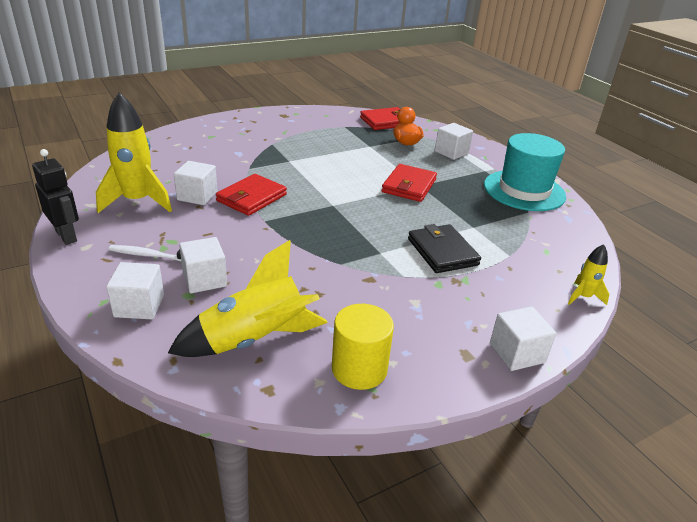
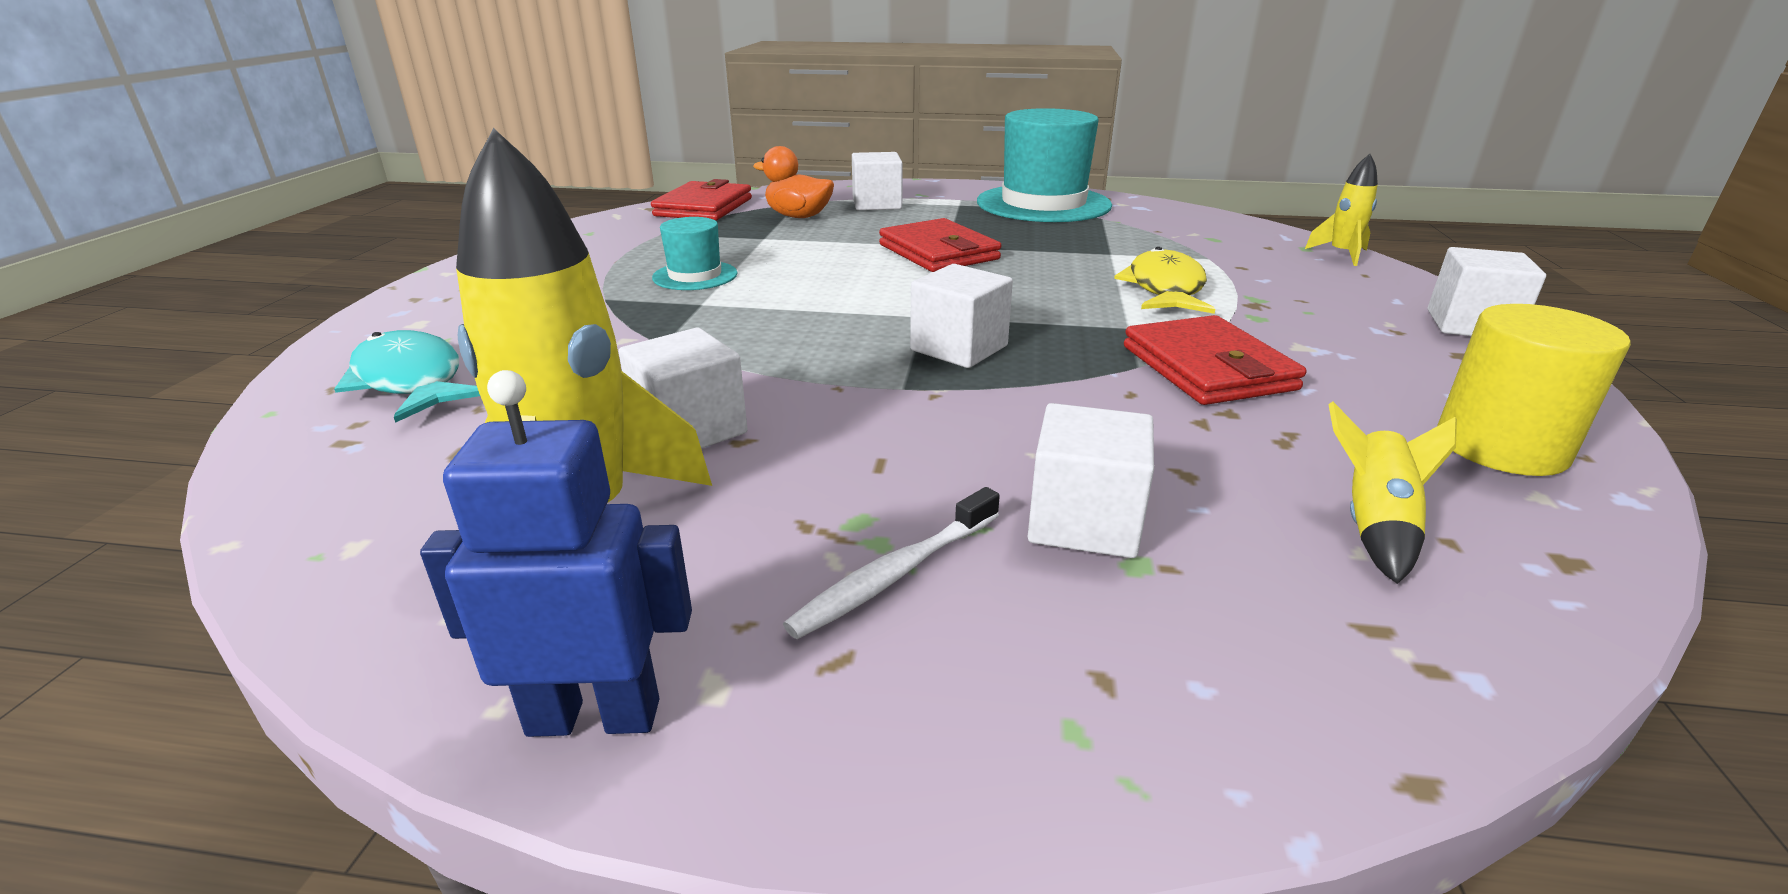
camera: 50 degrees left, 5 degrees down
(66, 236) = (594, 716): black robot -> blue robot
(139, 306) = (1143, 660): white cube -> white cube (959, 348)
(183, 145) = (411, 381): none -> turquoise fish
(251, 198) = (792, 374): red wallet -> red wallet (1207, 368)
(255, 340) = (1373, 525): yellow rocket -> yellow rocket, size x0.49
(312, 149) = (695, 276): none -> turquoise hat
(442, 252) = (1164, 289): black wallet -> yellow fish

